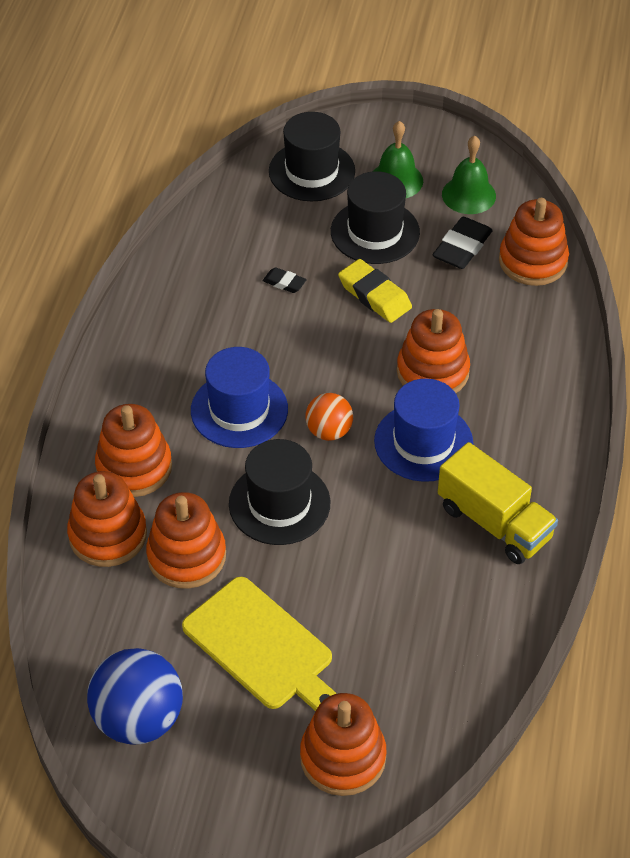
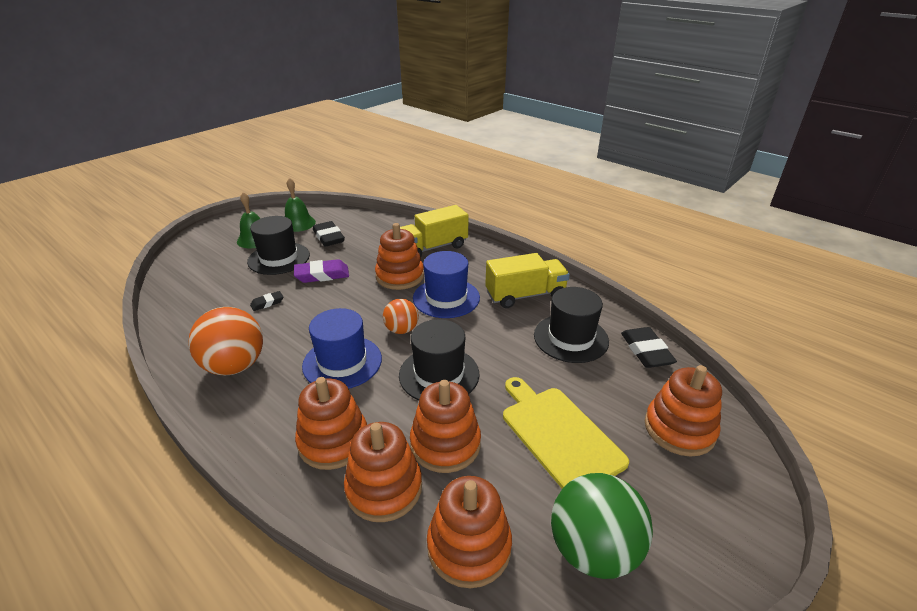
camera: 60 degrees left, 15 degrees down
(138, 719) = (593, 549): blue ball -> green ball
(173, 327) = (235, 366): none -> orange ball
(261, 647) = (558, 434): yellow cutting board -> yellow cutting board turned 105 degrees counterclockwise
(311, 171) = (203, 262): black hat -> black hat (571, 338)
(374, 295) = (322, 275): yellow eraser -> purple eraser
(467, 693) = (646, 351): none -> black eraser
(530, 370) = (433, 247): none -> yellow truck
(533, 261) = (365, 222): orange stacking toy -> orange stacking toy (469, 546)

